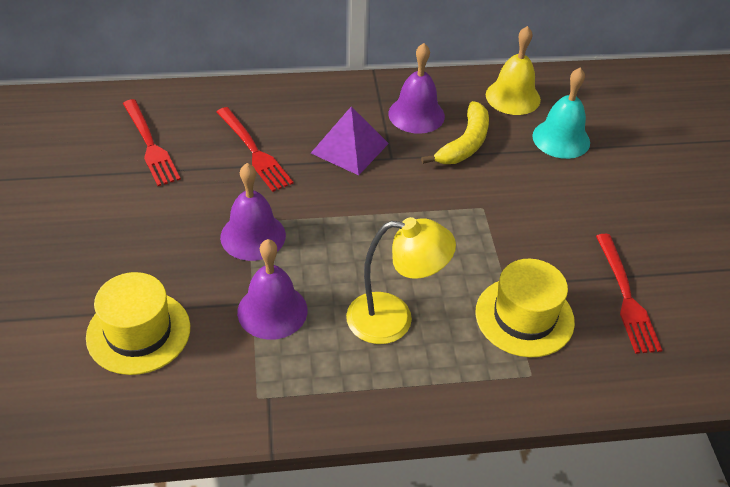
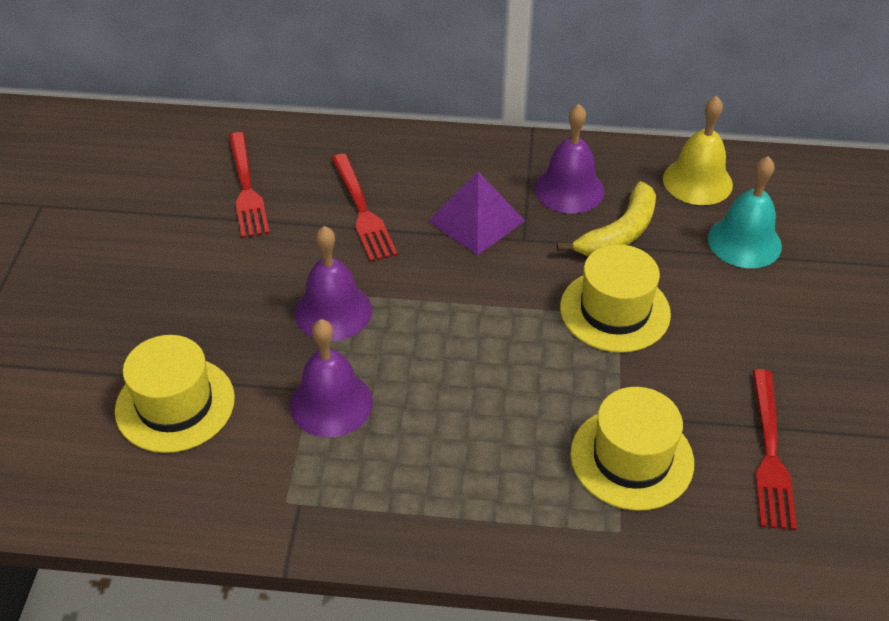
camera: 15 degrees right, 0 degrees up
(394, 319) = (470, 436): yellow lamp -> none
(478, 204) = (615, 311): none -> yellow hat

